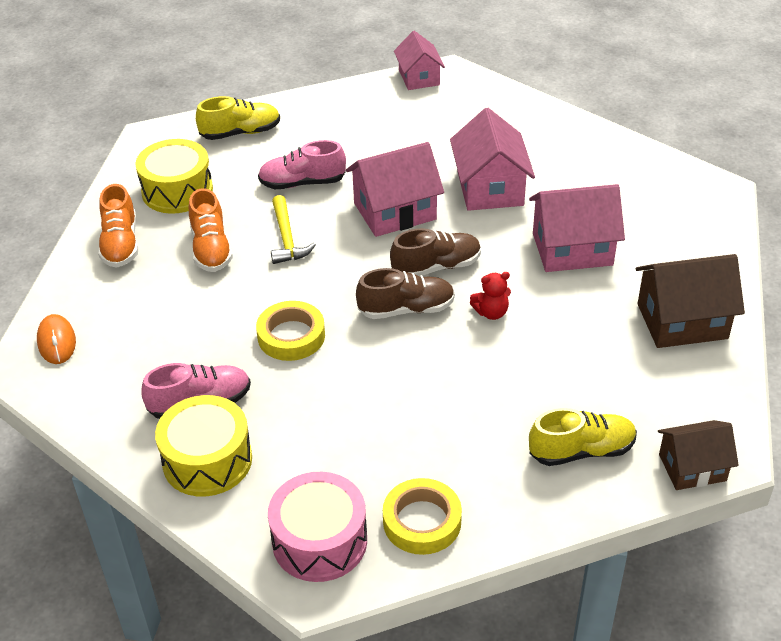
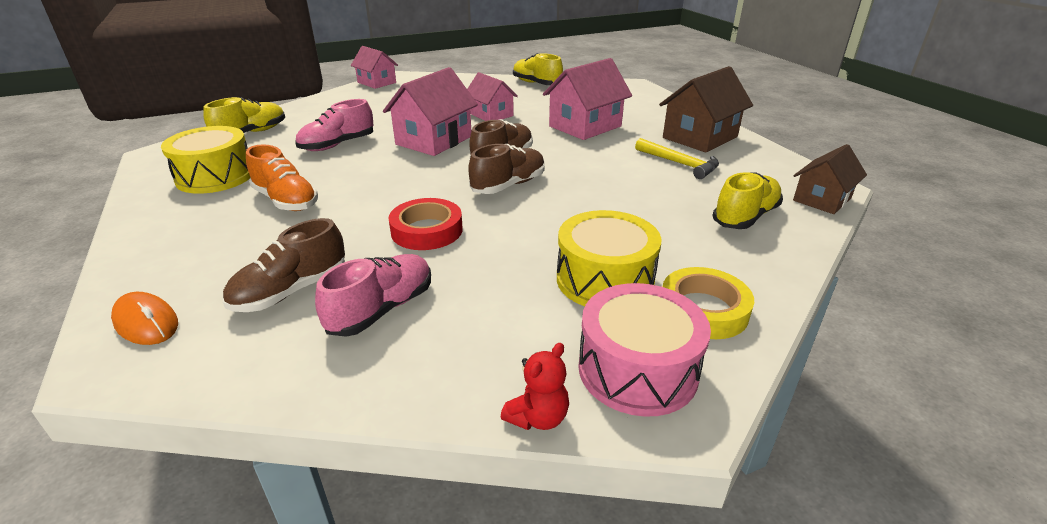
camera: 35 degrees left, 10 degrees down
(120, 244) = (177, 224): orange shoe -> none
(155, 355) = (291, 291): none -> brown shoe
(207, 460) = (439, 354): yellow drum -> yellow drum (605, 280)
(287, 238) = (356, 176): yellow hammer -> yellow hammer (679, 164)
(291, 336) = (427, 230): yellow tape -> red tape
(490, 188) = (491, 115): pink house -> pink house, size x0.65
(491, 312) = (575, 168): red teddy bear -> red teddy bear (538, 417)
(599, 144) = (536, 84): none -> yellow shoe

